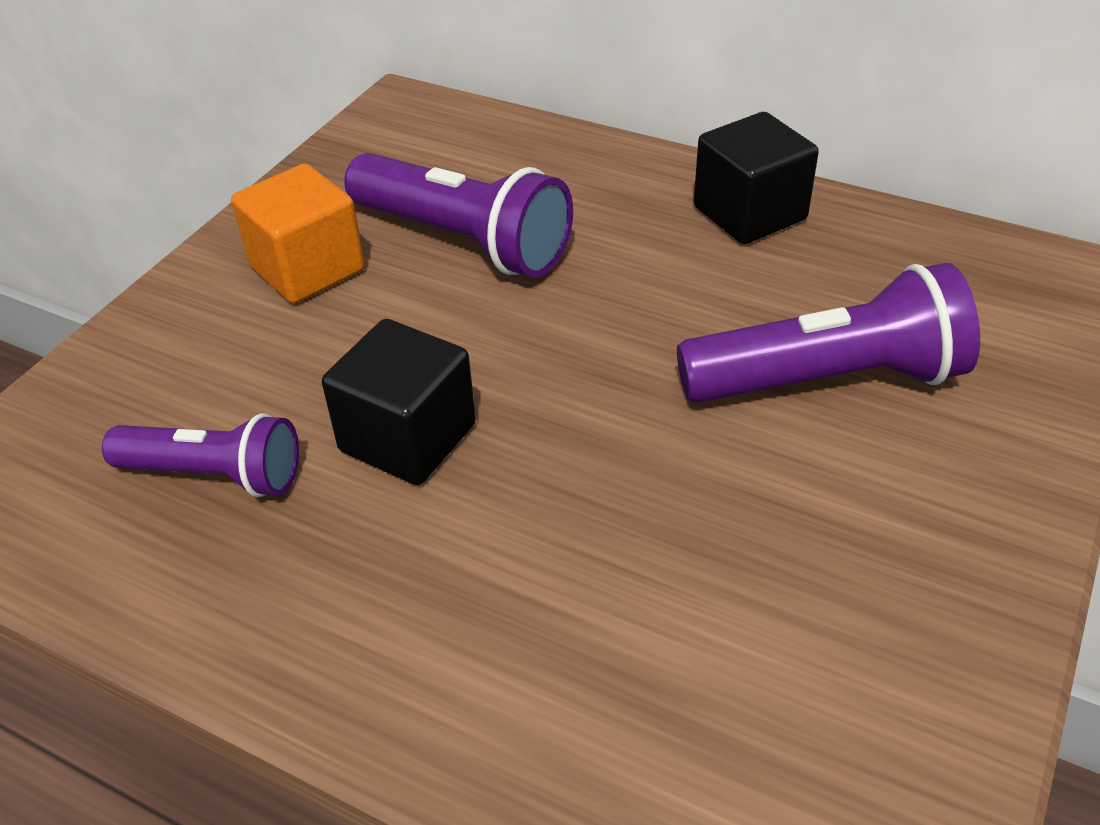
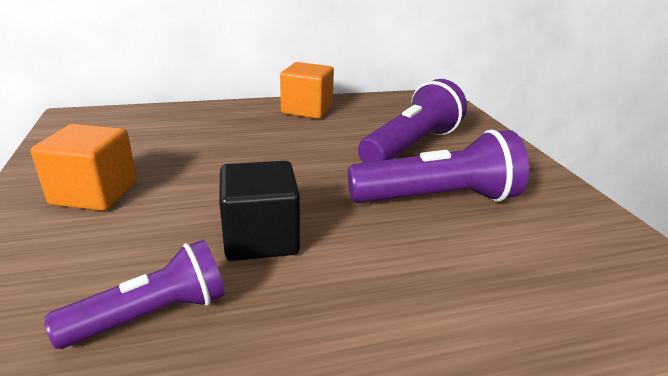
camera: 45 degrees left, 15 degrees down
(464, 241) = (183, 154): purple flashlight -> purple flashlight (438, 198)
(749, 213) = (307, 110): black cube -> orange cube

